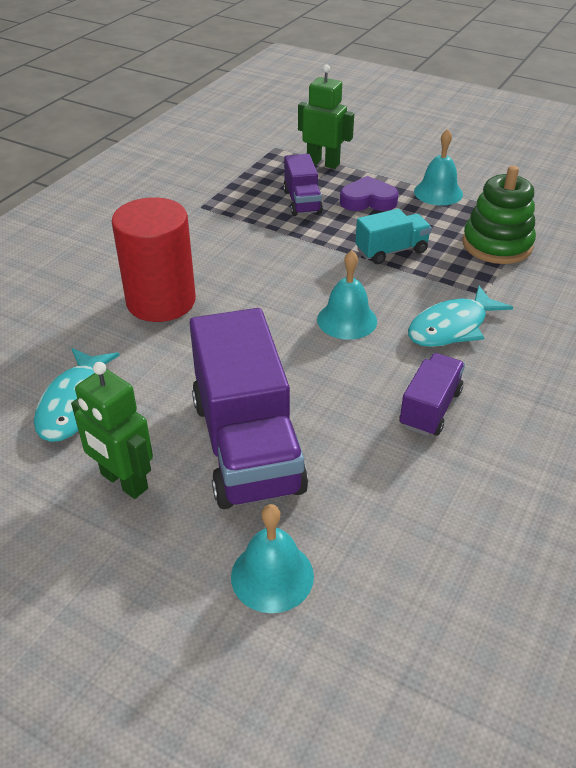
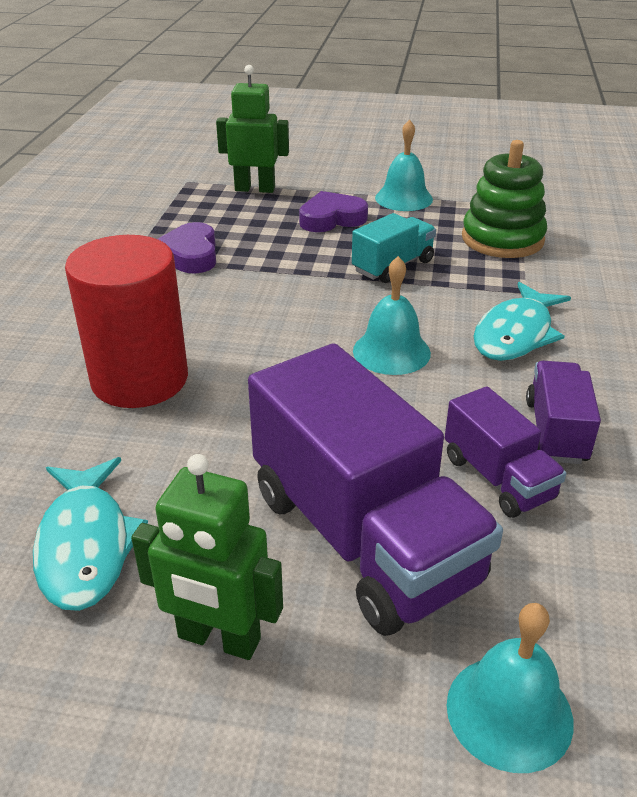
camera: 20 degrees left, 5 degrees down
(244, 211) = (190, 255): none -> purple heart
(302, 202) = (255, 232): purple truck -> purple truck (498, 478)

